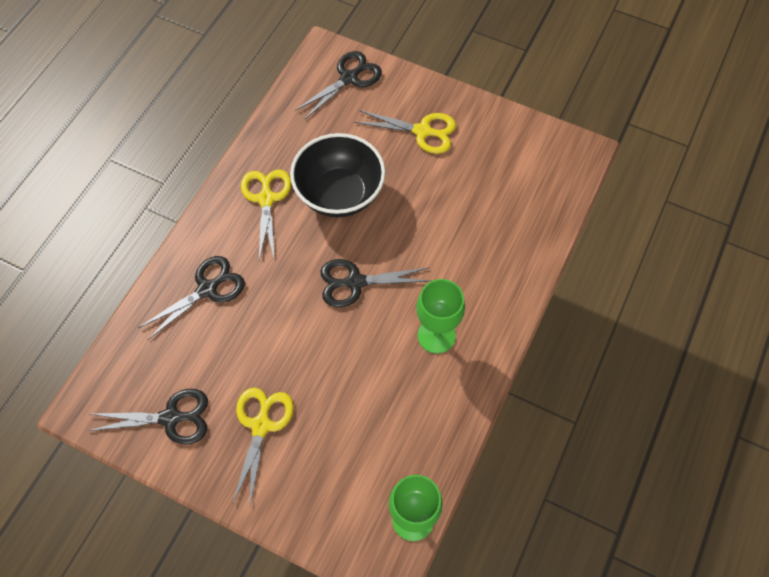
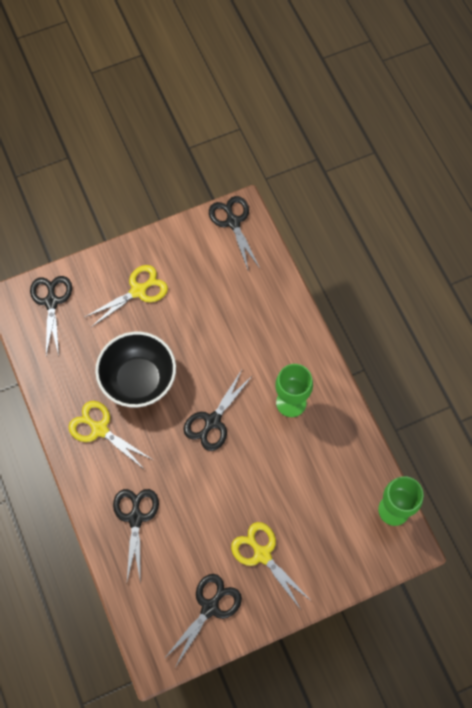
camera: 50 degrees left, 5 degrees up
(564, 153) = (233, 222): none -> black scissors

